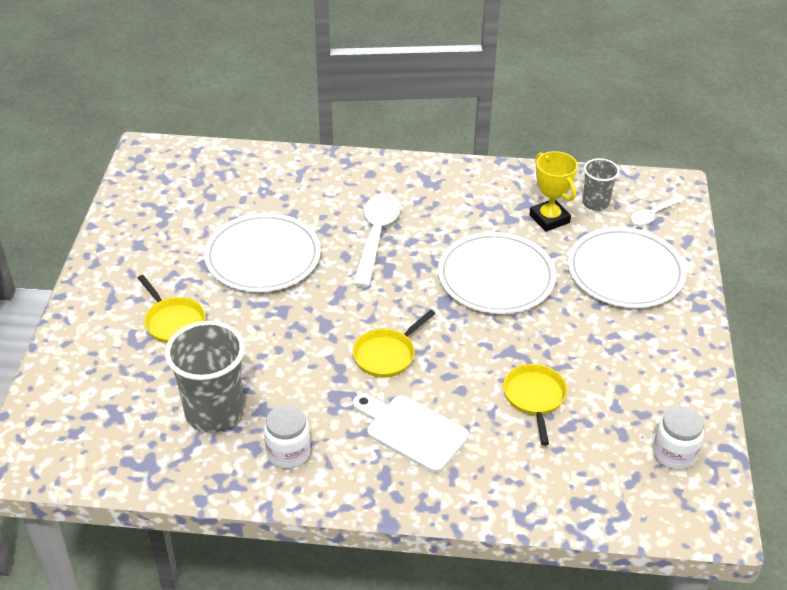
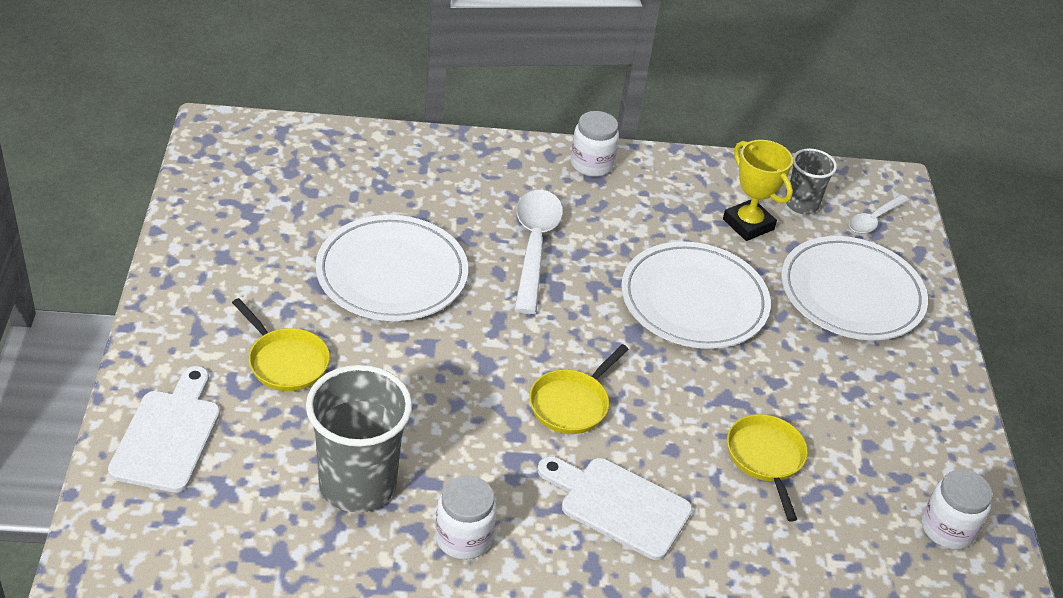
camera: 10 degrees left, 0 degrees up
(80, 374) = (168, 435): none -> white cutting board
(431, 173) = (591, 164): none -> white jar

